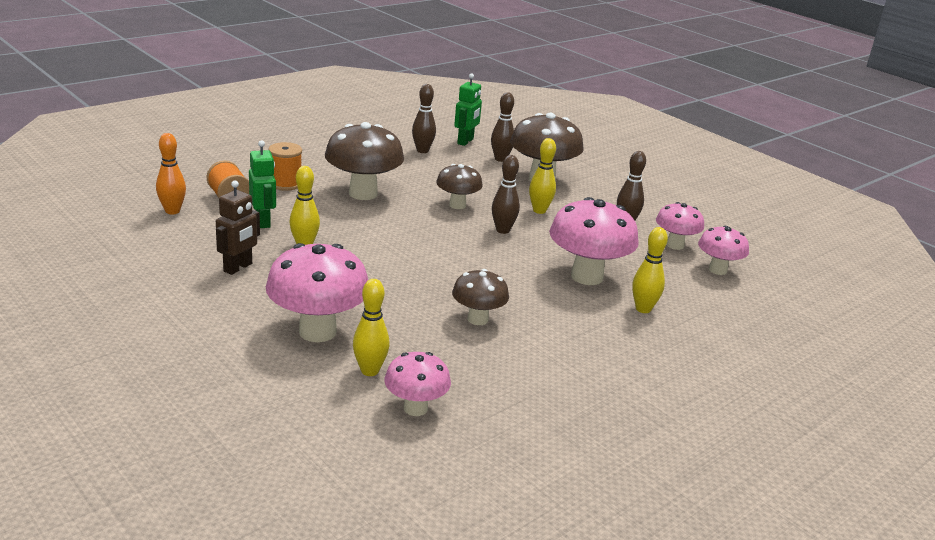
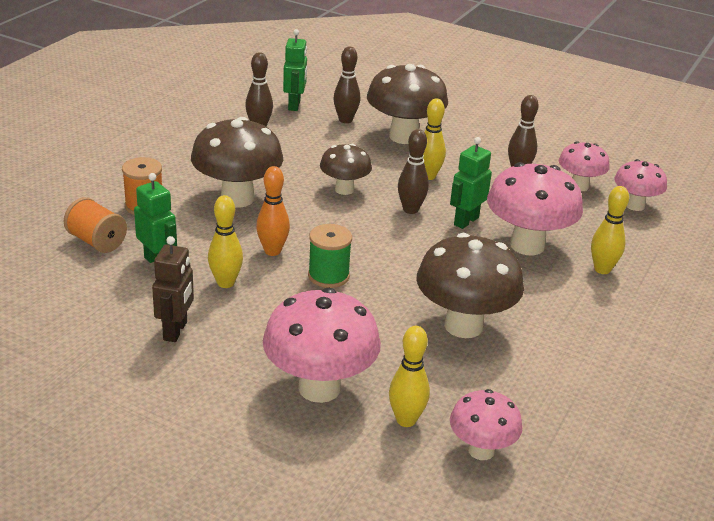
camera: 20 degrees left, 5 degrees up
(172, 211) = (44, 275): orange bowling pin -> orange bowling pin (272, 251)
(392, 259) = (328, 276): none -> green spool
(477, 319) = (463, 326): brown mushroom -> brown mushroom, size x1.70
(545, 248) = (466, 221): none -> green robot

